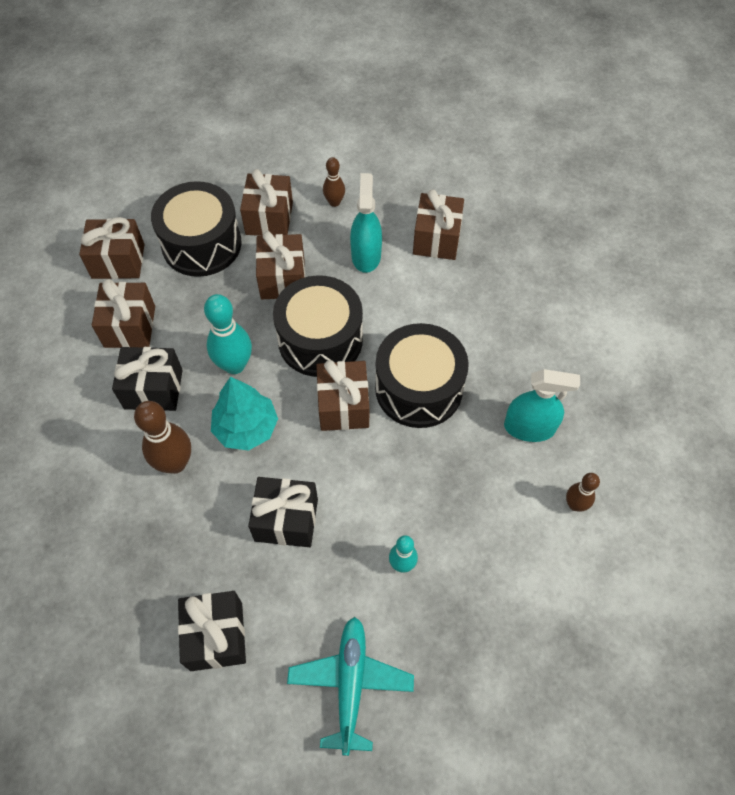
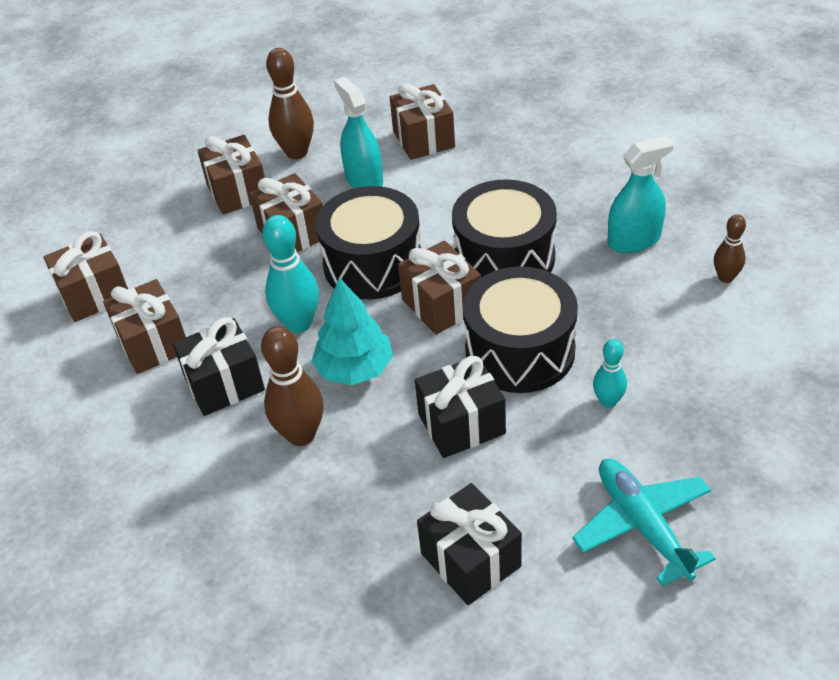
camera: 25 degrees left, 15 degrees down
(201, 244) = (180, 242): black drum -> black drum (520, 351)
(334, 202) = (297, 152): brown bowling pin -> brown bowling pin, size x1.72

